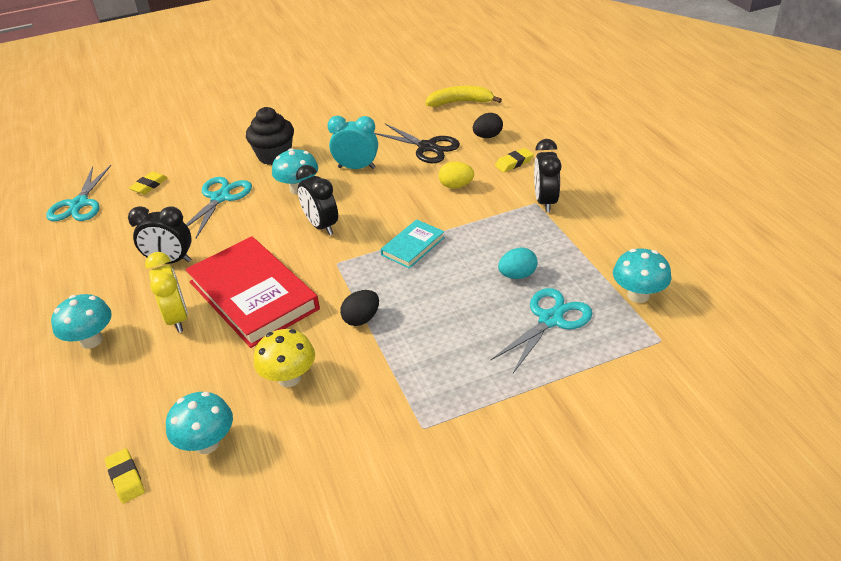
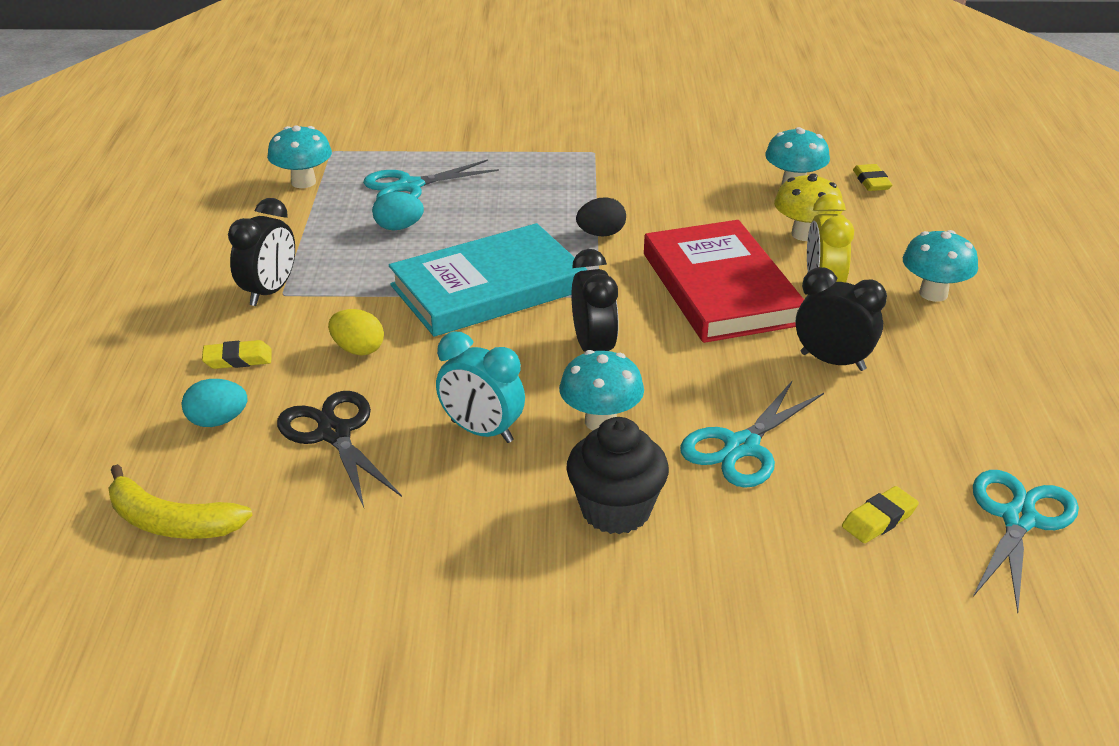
camera: 160 degrees left, 5 degrees down
(289, 378) = (701, 208): yellow mushroom -> yellow mushroom (804, 234)
(413, 246) = (488, 288): turquoise book -> turquoise book, size x2.06
(487, 136) = (218, 421): black egg -> turquoise egg

